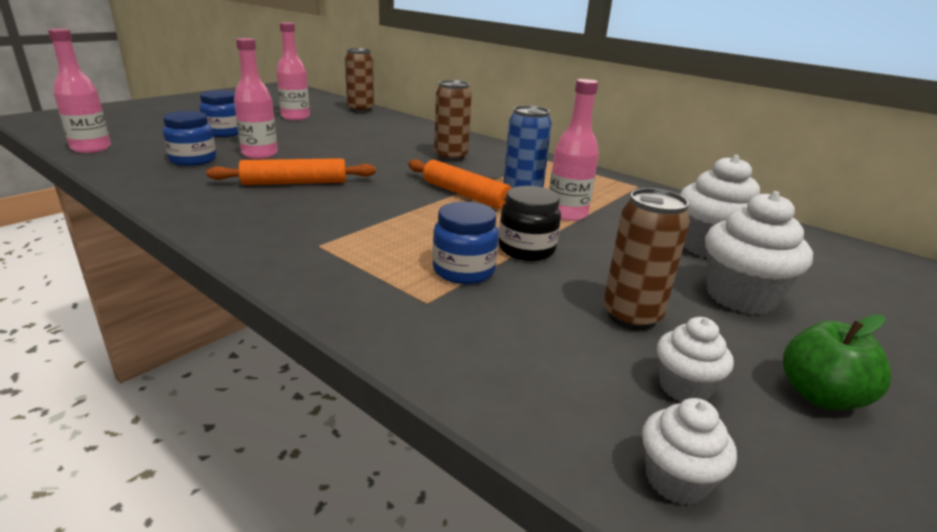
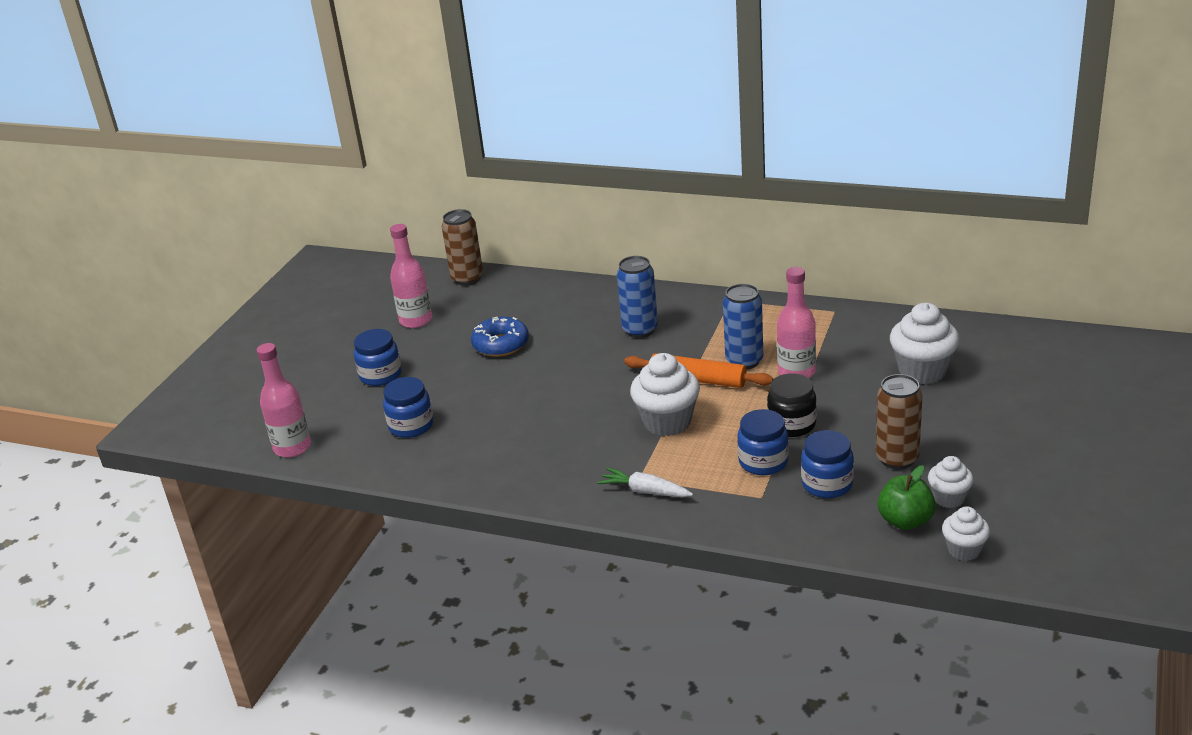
camera: 15 degrees left, 5 degrees up
(260, 154) = (460, 394): pink bottle -> none
(295, 183) = (540, 420): orange rolling pin -> none
(309, 257) = (645, 491): none -> white carrot
(333, 139) = (501, 344): none -> blue donut
(451, 157) = (640, 330): brown can -> blue can
(519, 315) = (827, 484): none -> blue jar
(740, 297) = (959, 415): white cupcake -> white cupcake (667, 422)
(820, 395) = (1023, 475): green apple -> green apple (905, 521)

